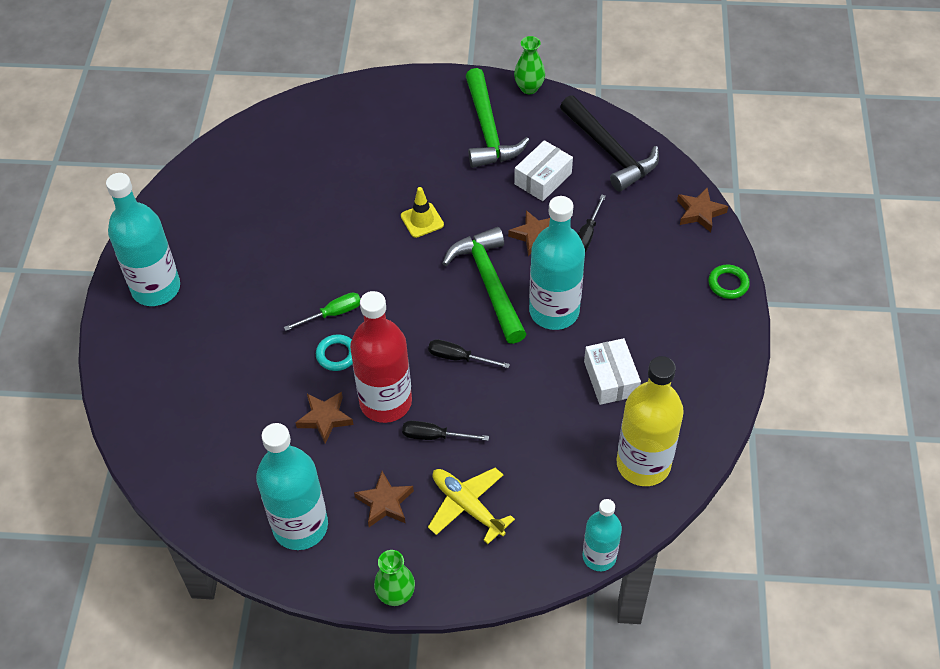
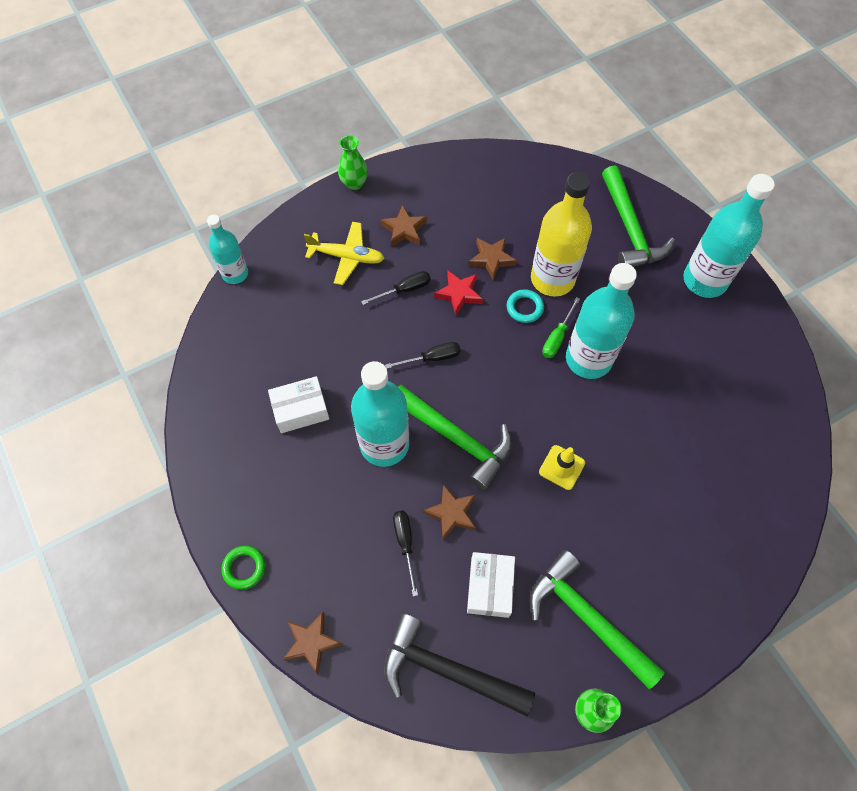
camera: 145 degrees right, 10 degrees up
(167, 371) = (630, 229): none -> green hammer
(300, 526) = (446, 188): turquoise bottle -> turquoise bottle (588, 359)
(385, 402) = (459, 294): red bottle -> red star
(610, 378) = (300, 410): white box -> white box turned 60 degrees counterclockwise
(643, 464) = (237, 354): yellow bottle -> yellow bottle (552, 279)

